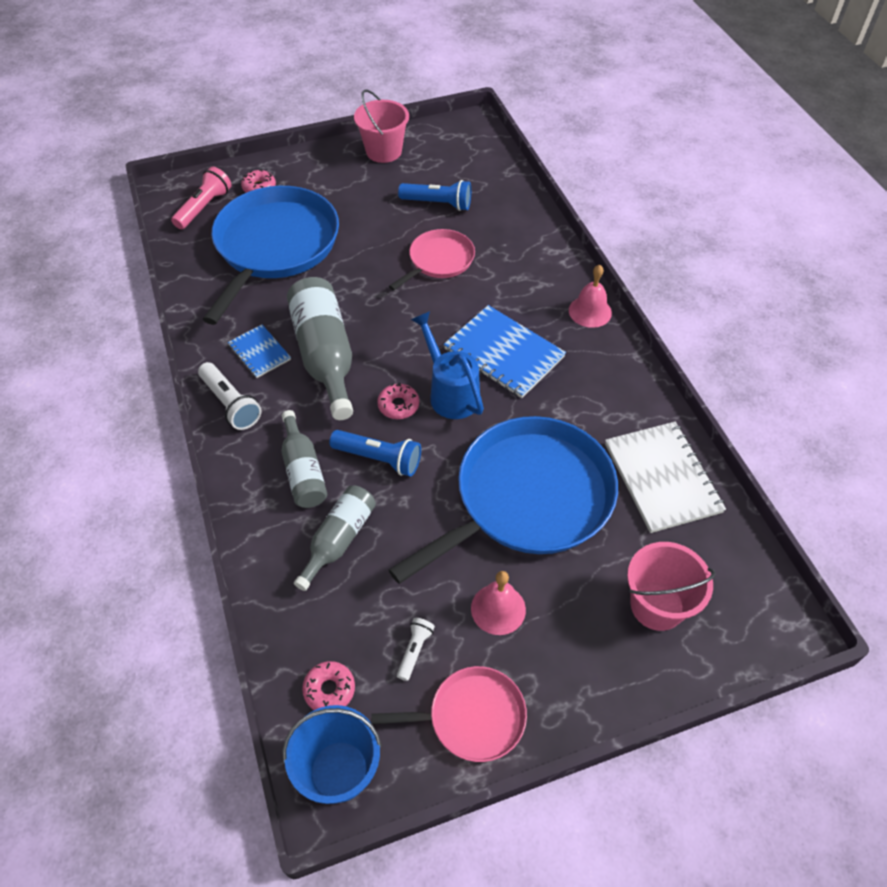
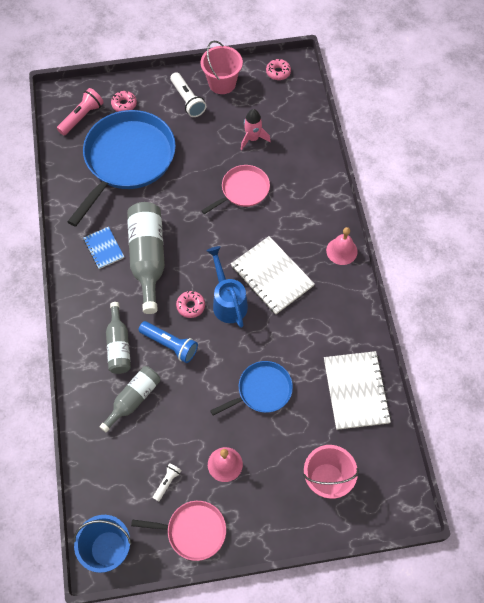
camera: 10 degrees right, 10 degrees up
(230, 403) = (79, 286): white flashlight -> white flashlight (187, 100)
(329, 689) = (111, 498): pink donut -> pink donut (278, 72)
(437, 203) = (252, 138): blue flashlight -> pink rocket
(504, 353) = (272, 276): blue notebook -> white notebook
(527, 498) = (262, 390): blue pan -> blue pan, size x0.51

